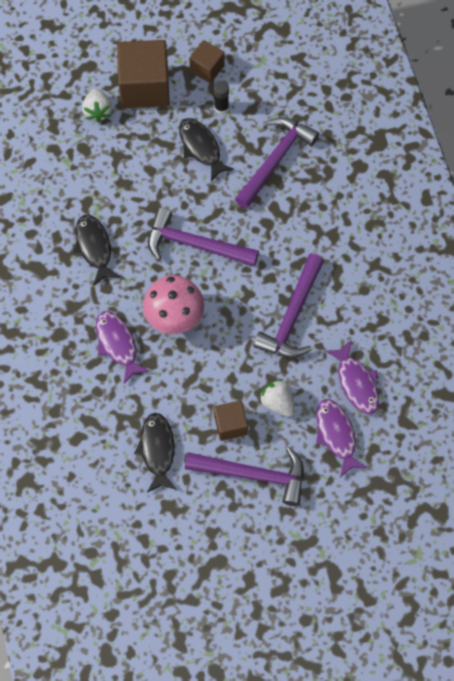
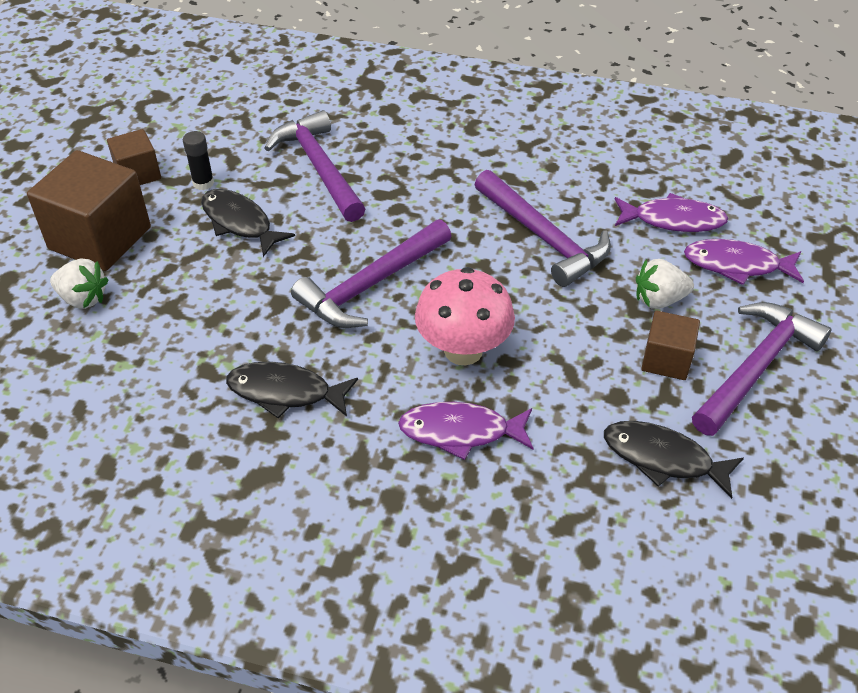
camera: 60 degrees left, 20 degrees down
(201, 148) = (240, 223): black fish -> black fish turned 45 degrees clockwise

